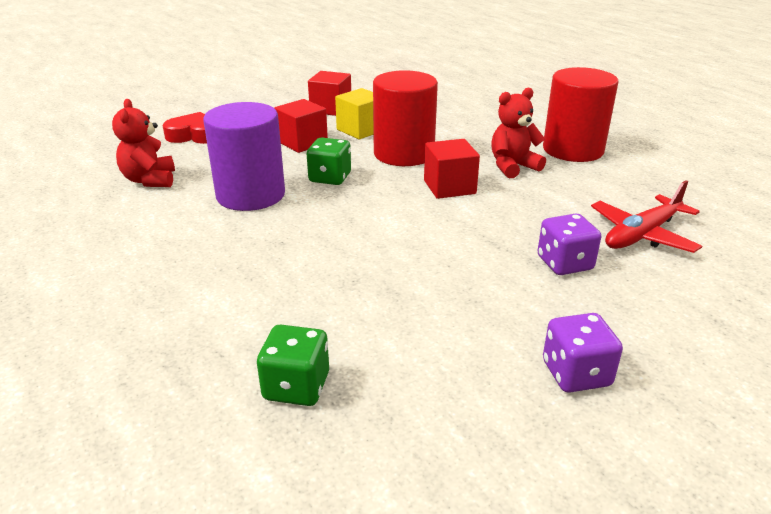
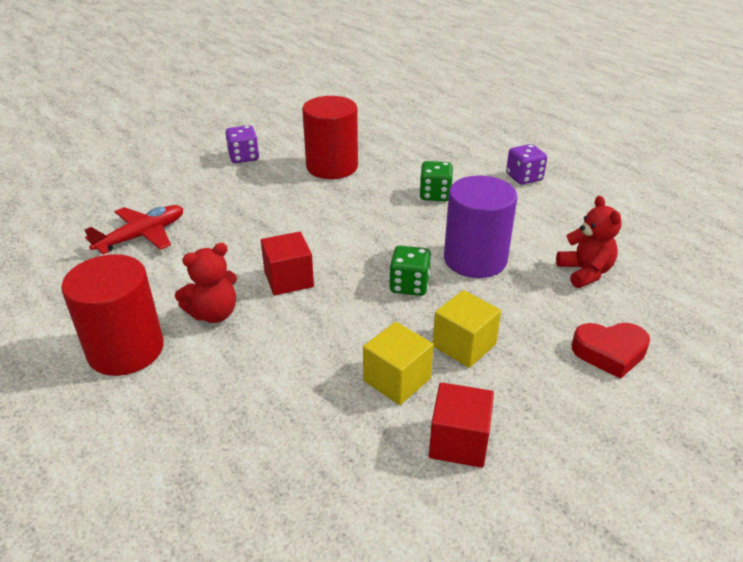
camera: 175 degrees right, 5 degrees up
(296, 386) = (380, 147): green dice -> green dice (435, 195)
(302, 142) = (464, 345): red cube -> yellow cube
(404, 154) = (335, 329): red cylinder -> red cylinder (332, 167)
(564, 263) = (217, 211): purple dice -> purple dice (524, 177)

